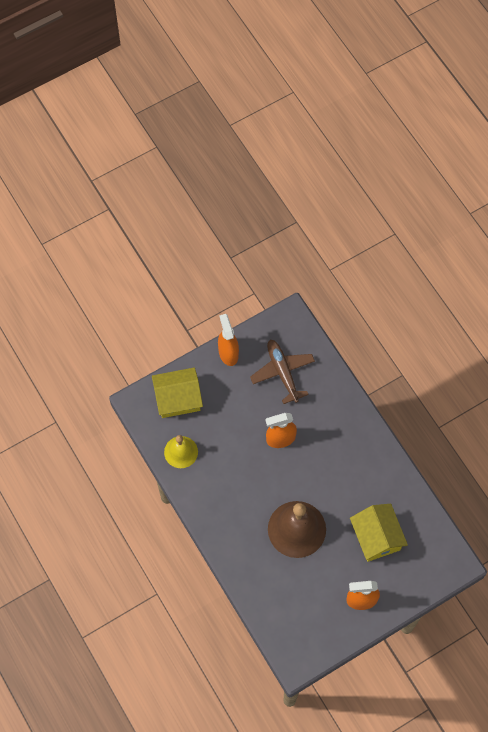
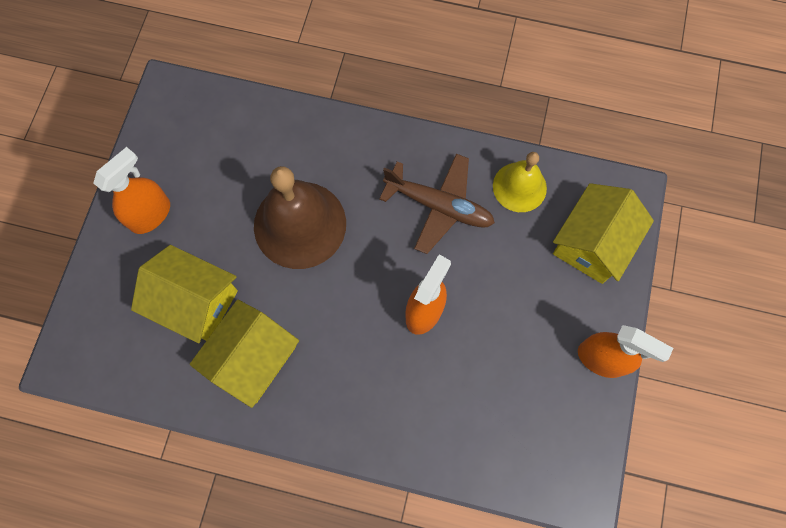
camera: 135 degrees right, 5 degrees up
(282, 372) = (510, 401): brown plane -> brown plane (439, 206)
(373, 488) = (252, 358): none -> yellow house

